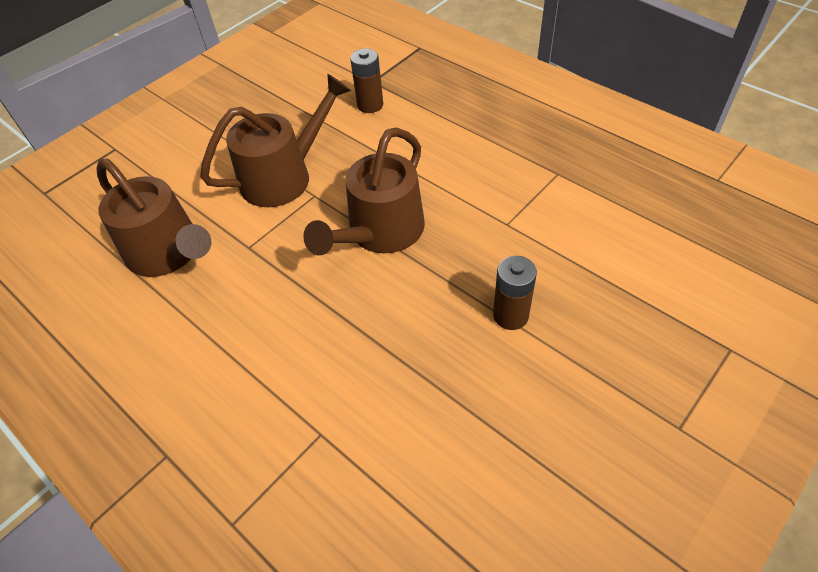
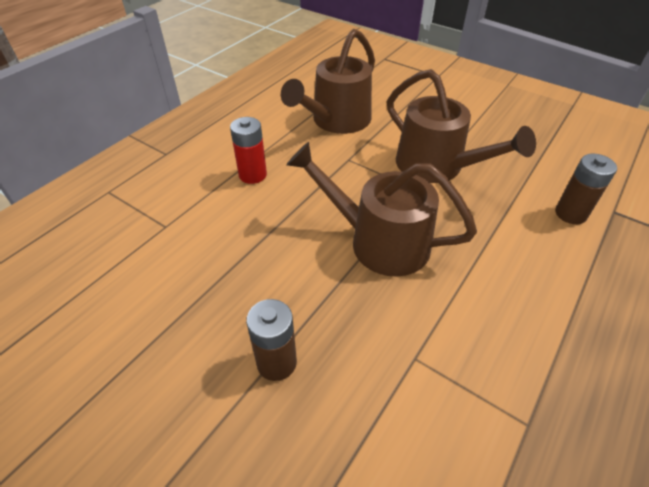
camera: 80 degrees right, 5 degrees down
(248, 342) = (252, 175): none -> red battery

